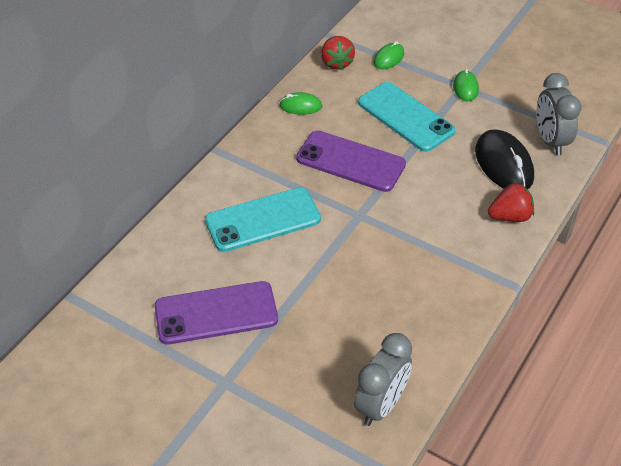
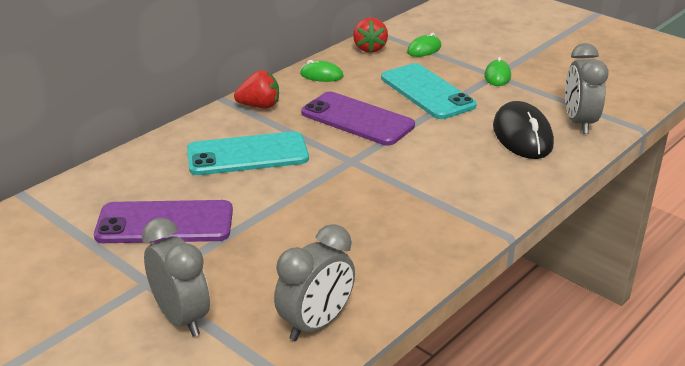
camera: 10 degrees right, 15 degrees down
(267, 416) = (181, 318): none -> grey clock
(510, 216) = (518, 177): red strawberry -> red strawberry (259, 106)

